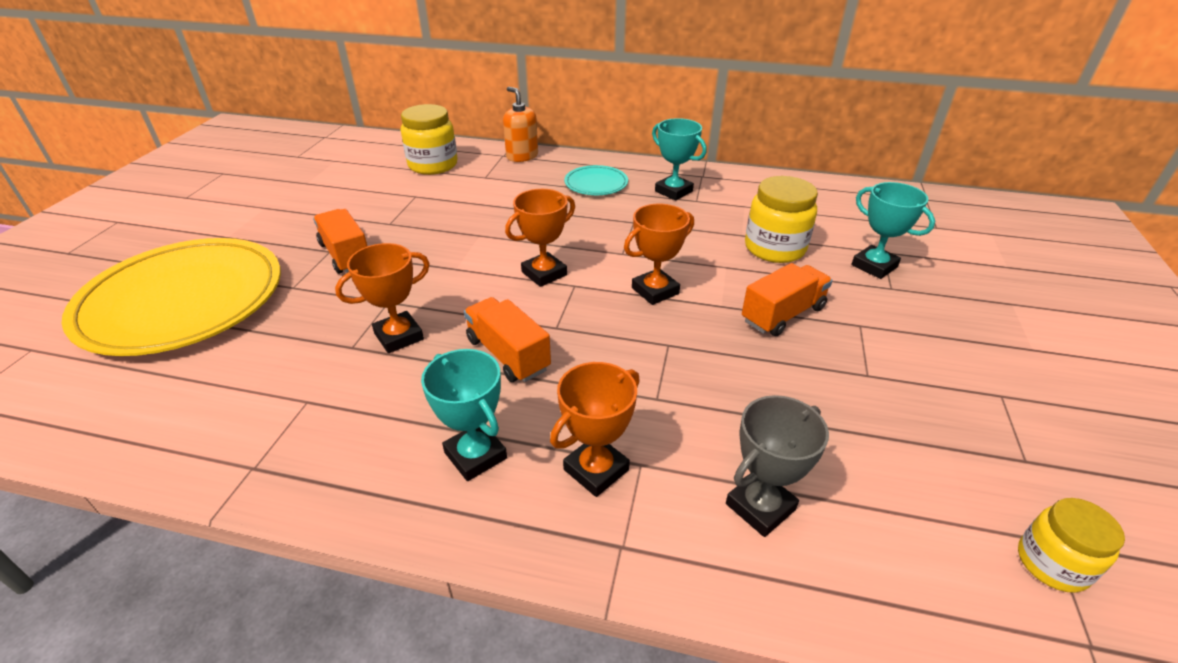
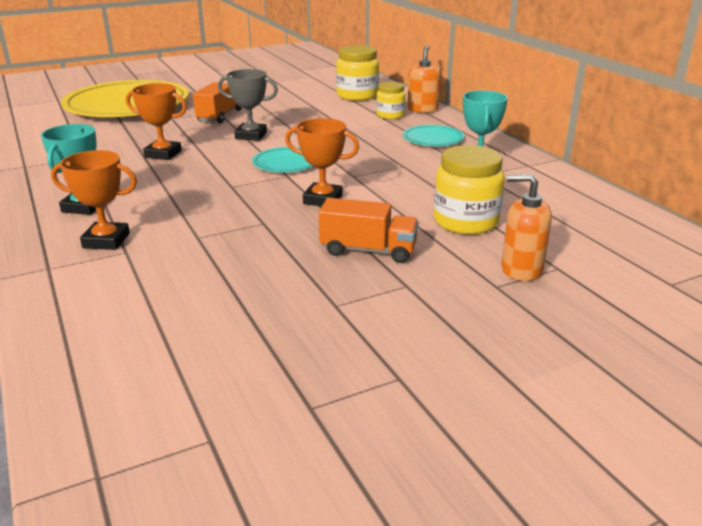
camera: 50 degrees right, 10 degrees down
(508, 354) = (184, 183): orange truck -> none
(544, 273) = (286, 163): orange trophy -> turquoise plate
(760, 507) = (125, 301): grey trophy -> grey trophy (251, 135)
(874, 266) = (521, 269): turquoise trophy -> orange soap dispenser
(1052, 563) = (180, 442): yellow jar -> yellow jar (390, 115)

